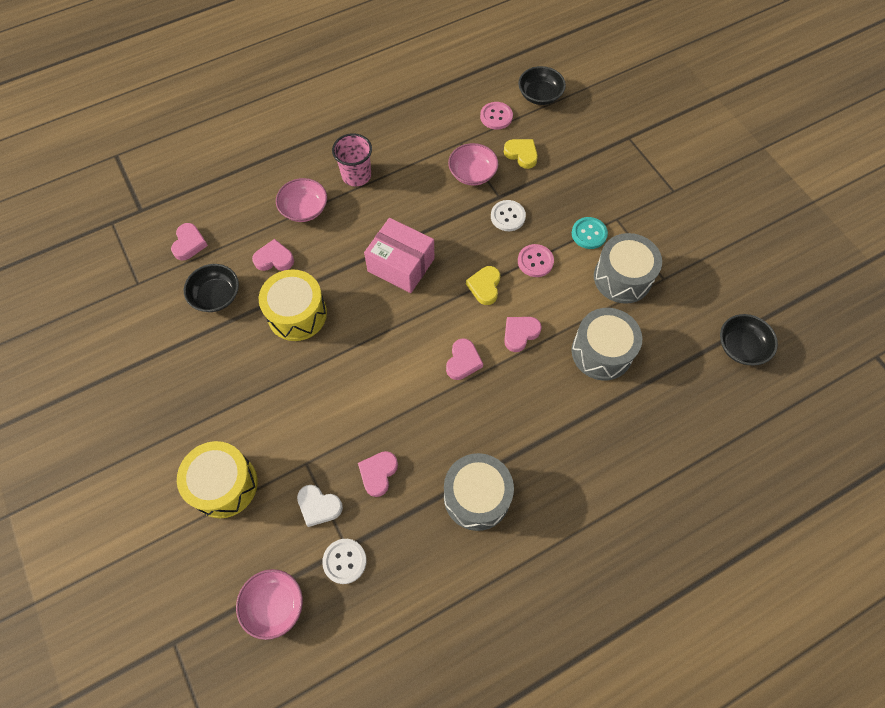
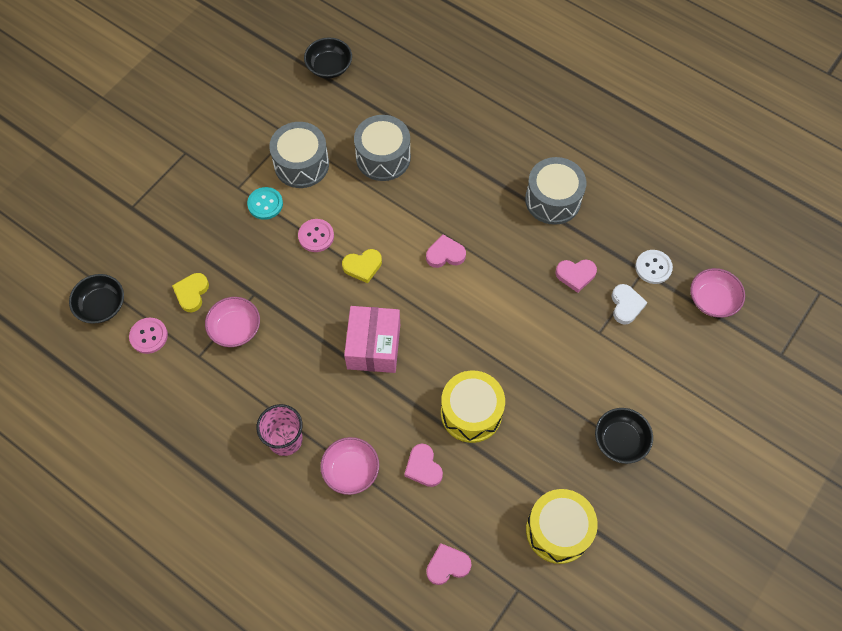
camera: 115 degrees left, 0 degrees up
(216, 296) = (491, 500): black bowl -> black bowl (620, 440)
(224, 485) = (653, 386): yellow drum -> yellow drum (558, 530)
(508, 216) = (275, 277): white button -> none
(520, 334) = (396, 221): pink heart -> none

